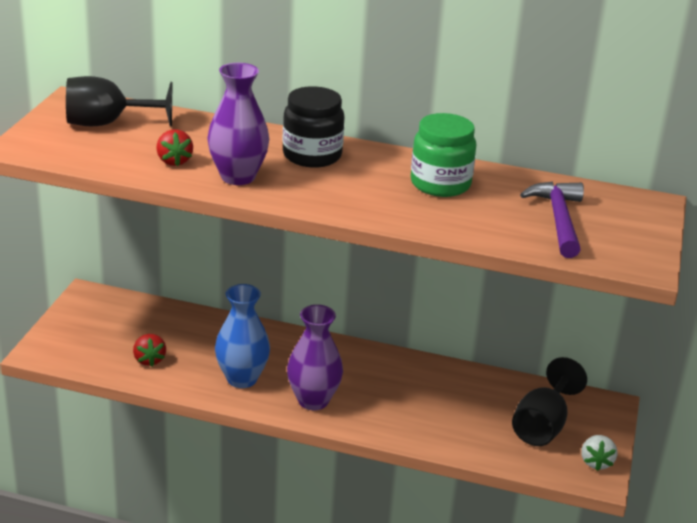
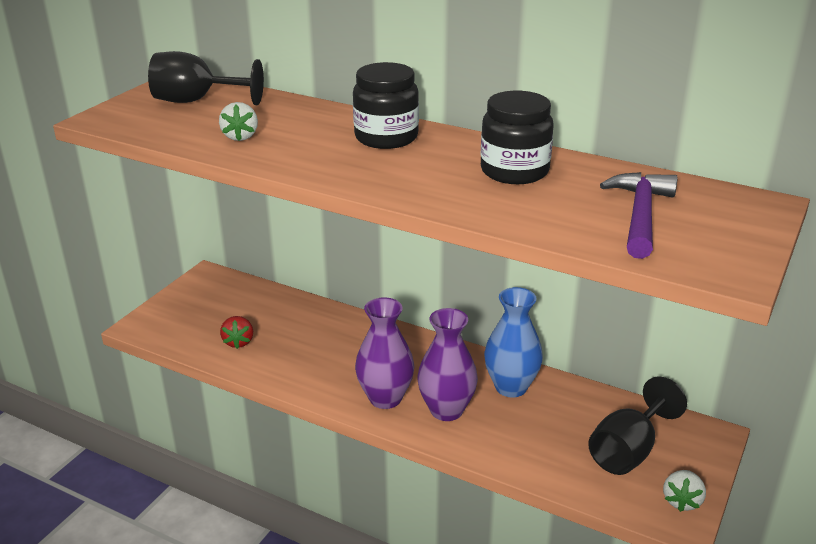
camera: 15 degrees right, 0 degrees up
(174, 161) = (240, 136): red strawberry -> white strawberry
(238, 177) = (297, 154): purple vase -> purple vase (446, 410)
(242, 379) = (321, 369): blue vase -> blue vase (511, 387)
(440, 184) = (514, 171): green jar -> black jar

